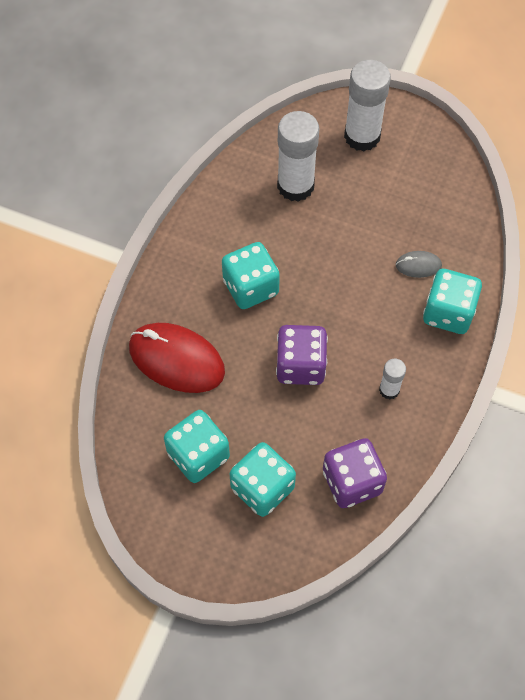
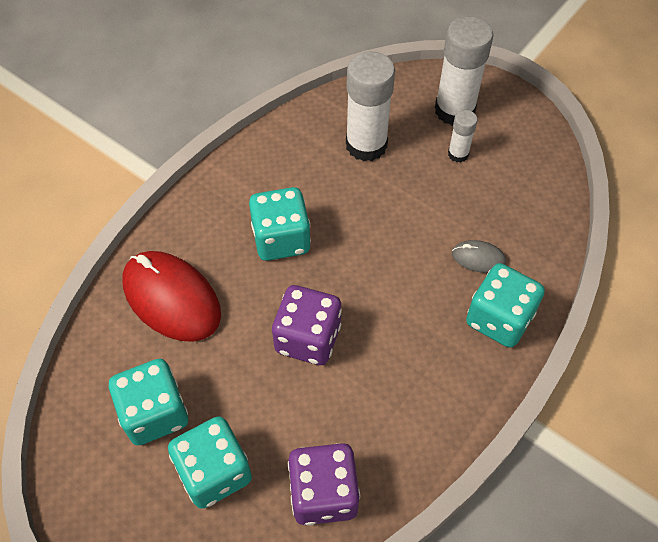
camera: 15 degrees right, 5 degrees down
(389, 390) = (402, 392): white glue stick -> white glue stick (458, 154)

